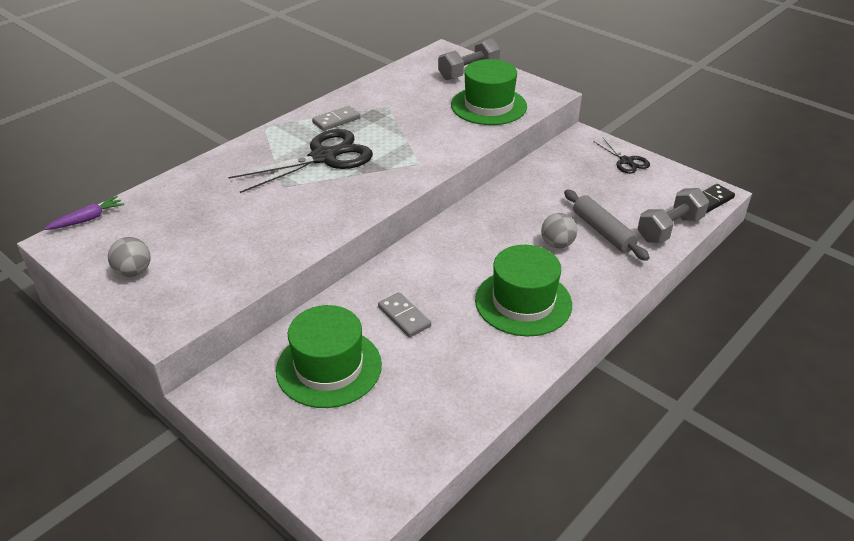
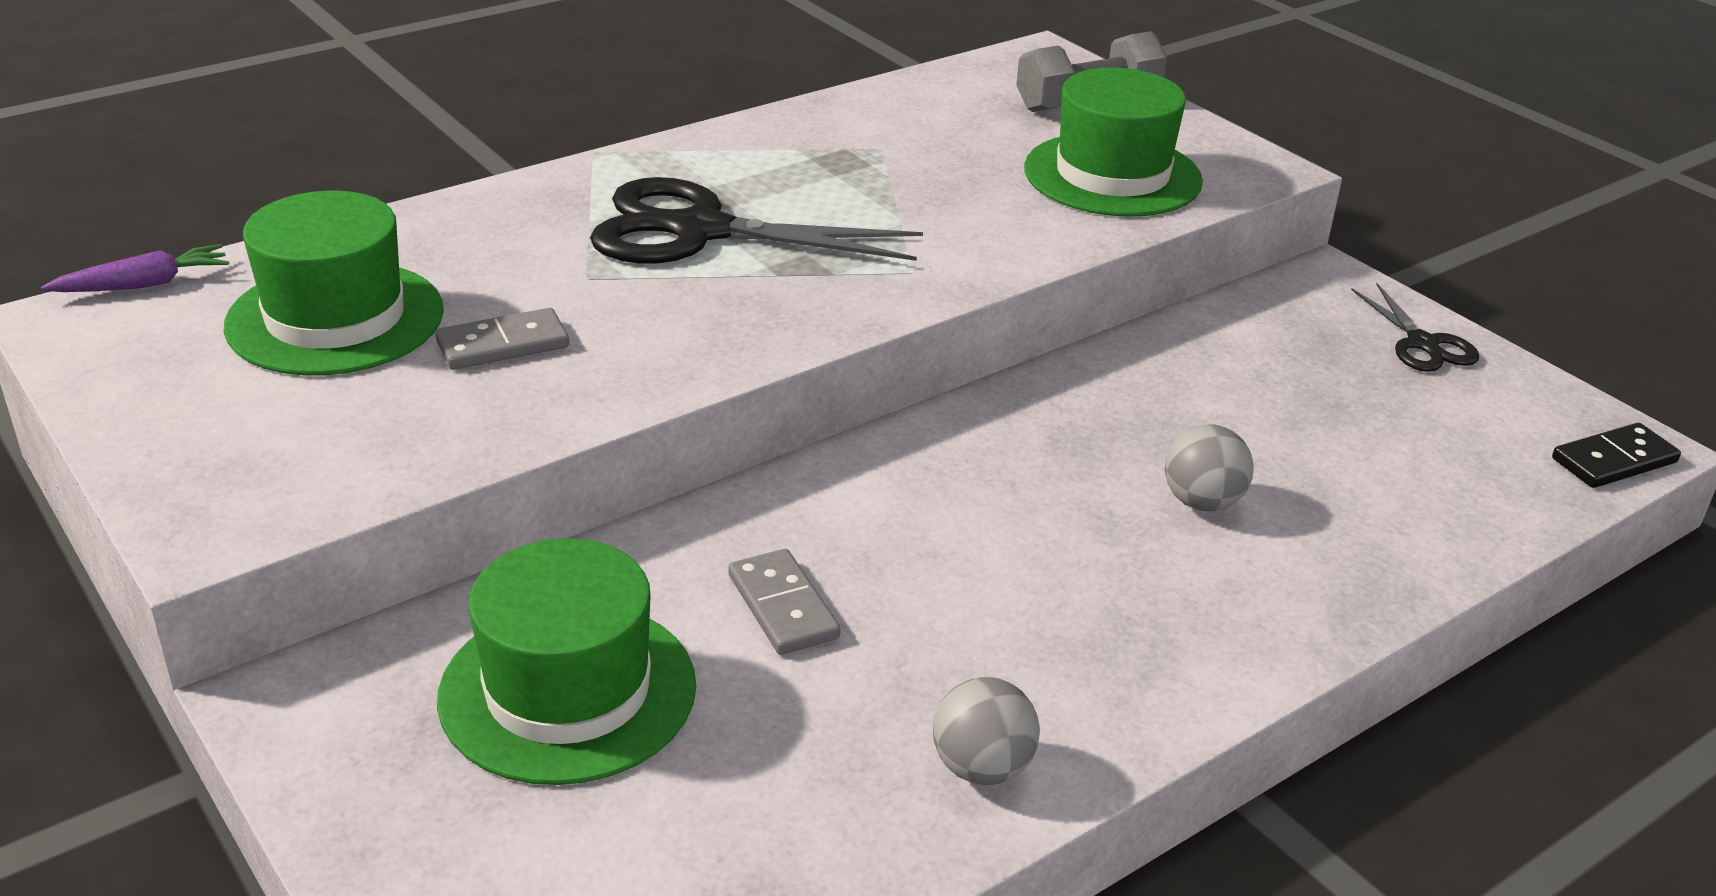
camera: 10 degrees right, 5 degrees down
(134, 272) = (193, 404): grey ball -> grey ball (981, 768)
(324, 157) = (700, 231): black scissors -> black scissors turned 150 degrees counterclockwise
(336, 120) = (756, 161): grey domino -> grey domino (503, 344)
(523, 302) = (1080, 620): green hat -> green hat (335, 318)
(603, 231) = (1324, 491): grey rolling pin -> none
(669, 228) = (1494, 509): grey dumbbell -> none

